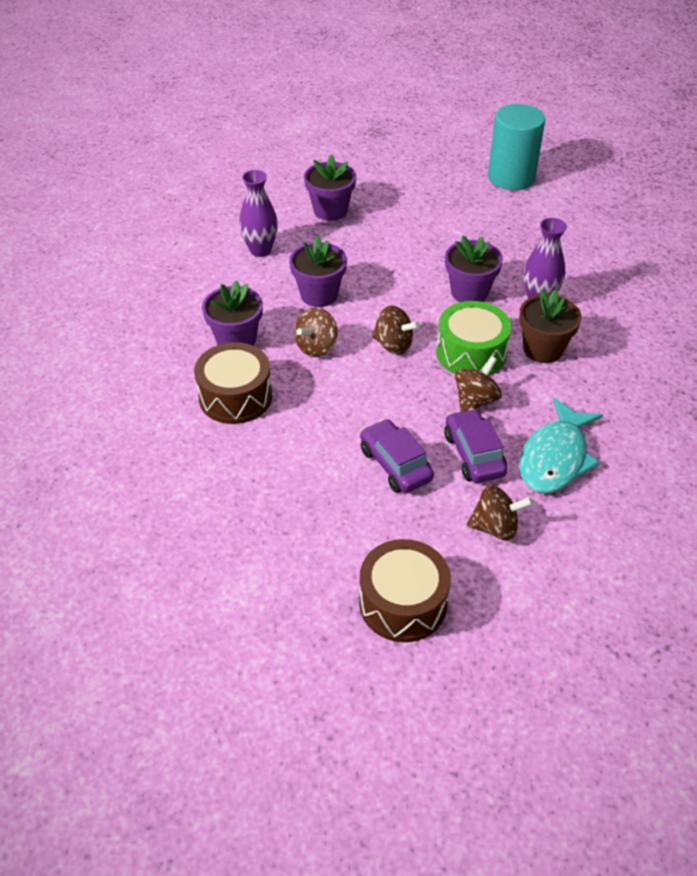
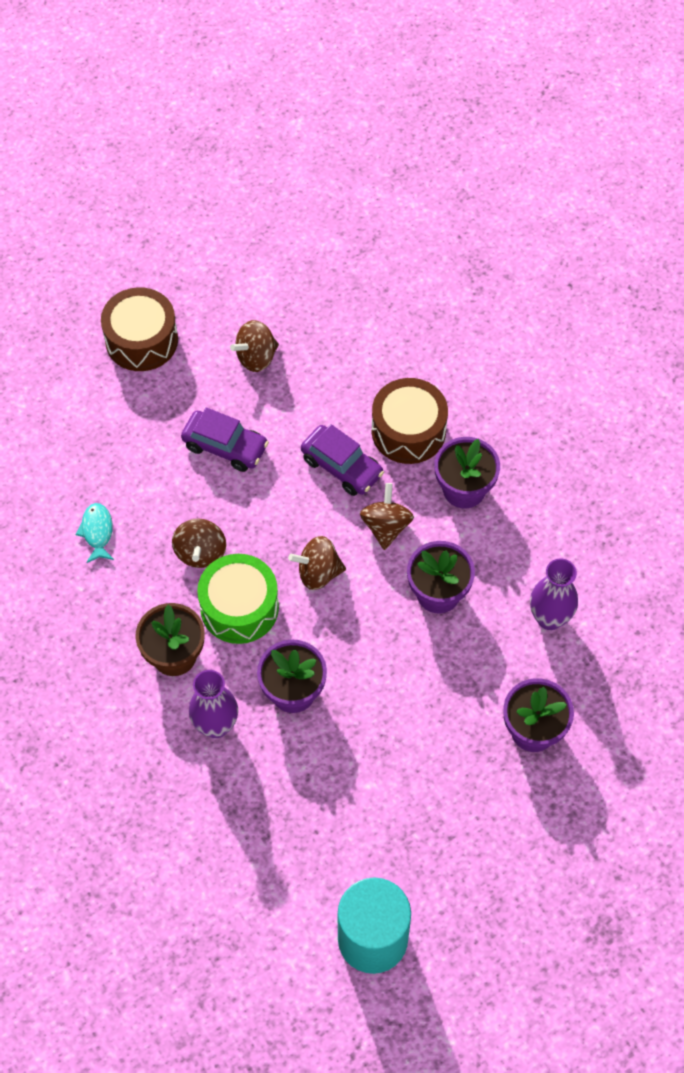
camera: 145 degrees right, 15 degrees up
(474, 454) = (167, 494): purple car -> purple car (342, 466)
(495, 527) = (110, 437): brown spinning top -> brown spinning top (256, 357)
(555, 458) = (97, 532): turquoise fish -> turquoise fish, size x0.51

